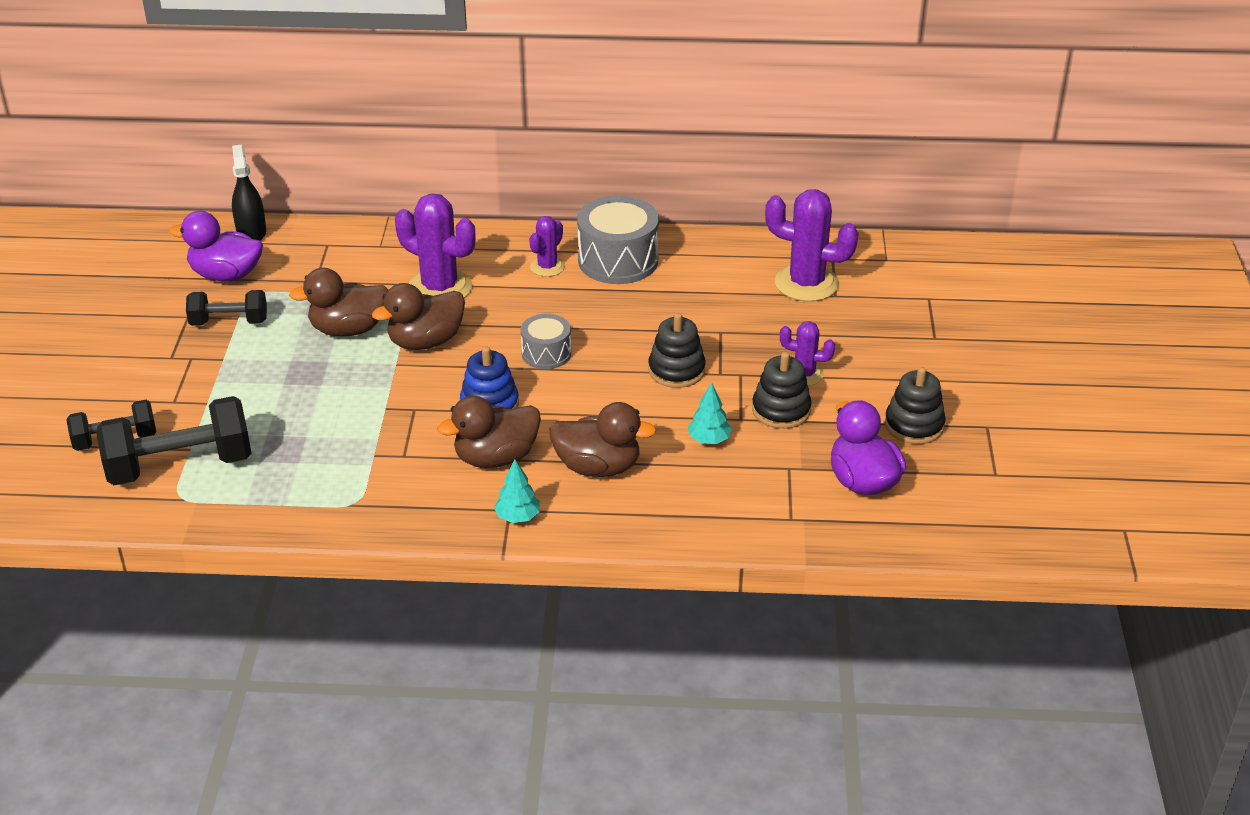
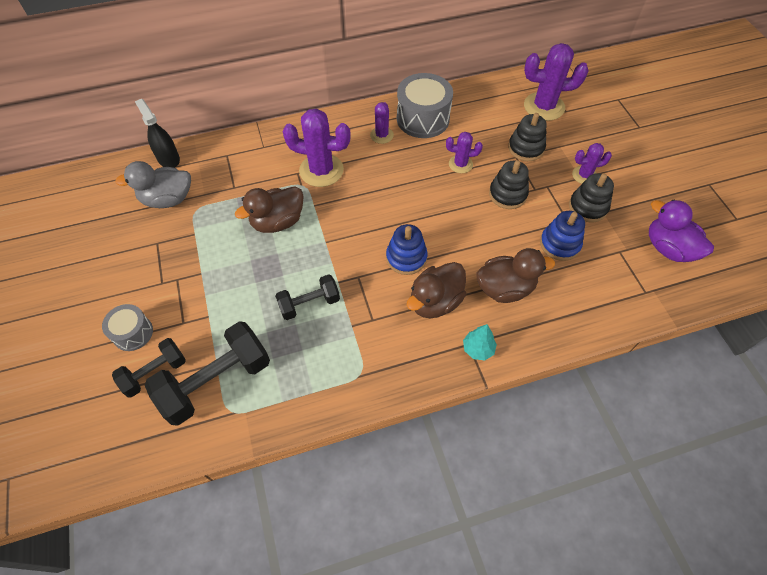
camera: 20 degrees left, 20 degrees up
(226, 275) = (168, 199): purple duck -> grey duck
(229, 322) = (189, 239): black dumbbell -> black dumbbell (309, 304)
(425, 342) = (335, 217): brown duck -> none
(546, 353) = (419, 204): grey drum -> grey drum (133, 333)
(634, 323) = (460, 164): none -> purple cactus
(709, 440) = (559, 244): turquoise tree -> blue stacking toy
(914, 425) = (669, 196): black stacking toy -> black stacking toy (526, 148)

